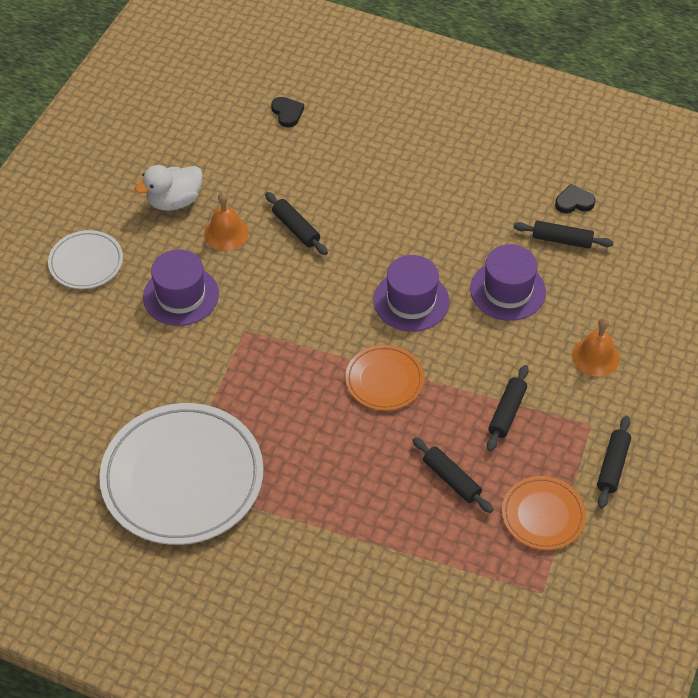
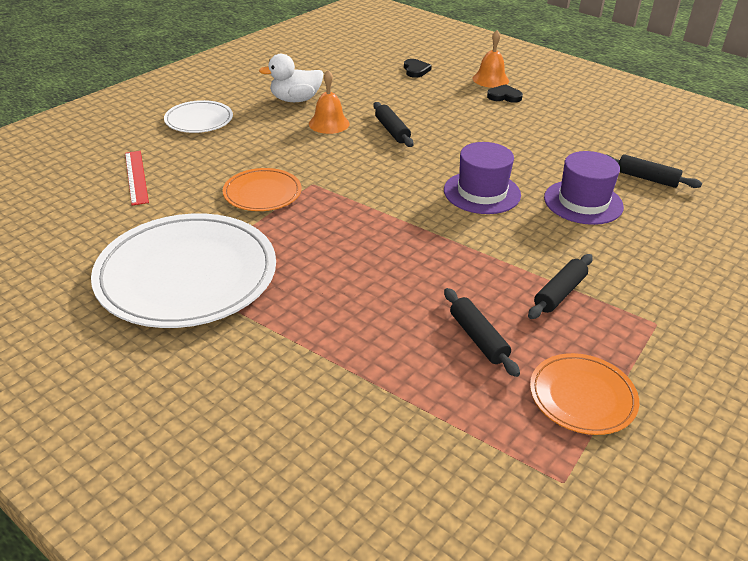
camera: 15 degrees right, 15 degrees down
(67, 366) = (136, 177): none -> red ruler
(181, 295) = (267, 152): purple hat -> none
(384, 380) = (433, 242): orange plate -> orange plate (262, 193)
(574, 202) = (663, 156): black heart -> black heart (504, 96)
(595, 357) = (671, 267): orange bell -> orange bell (490, 79)
(612, 466) = (680, 367): black rolling pin -> none

